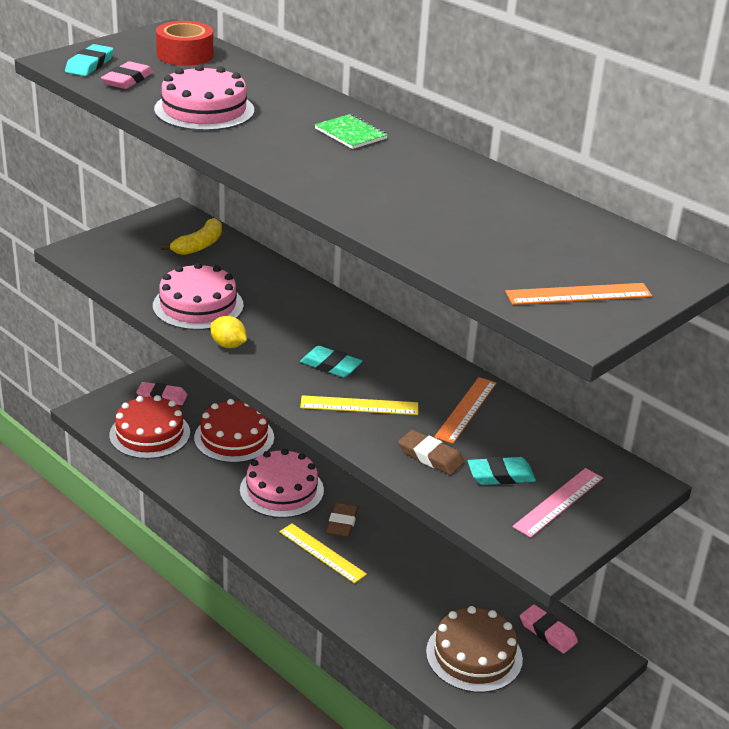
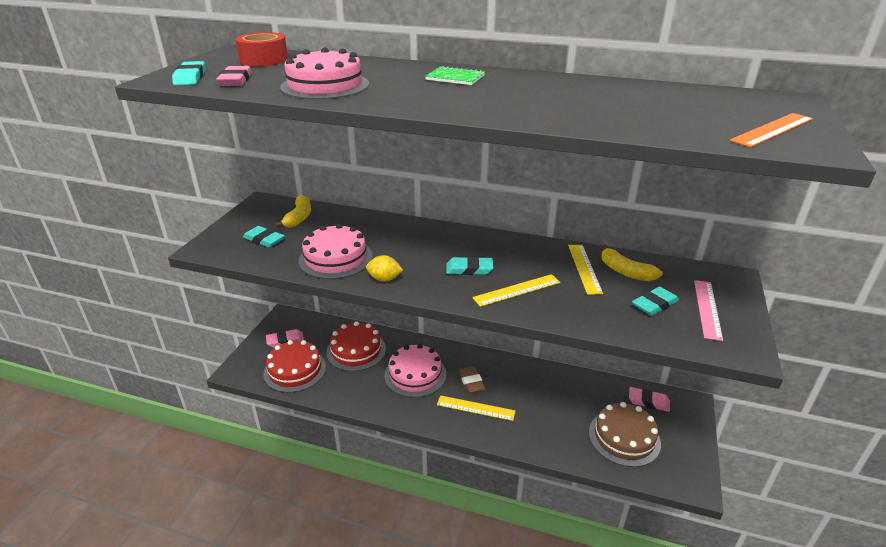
camera: 25 degrees left, 0 degrees up
(141, 260) = (264, 239): none -> turquoise eraser
(430, 456) = (599, 308): brown eraser -> none
(466, 409) = (584, 268): orange ruler -> yellow ruler
(512, 430) = (625, 271): none -> yellow banana

